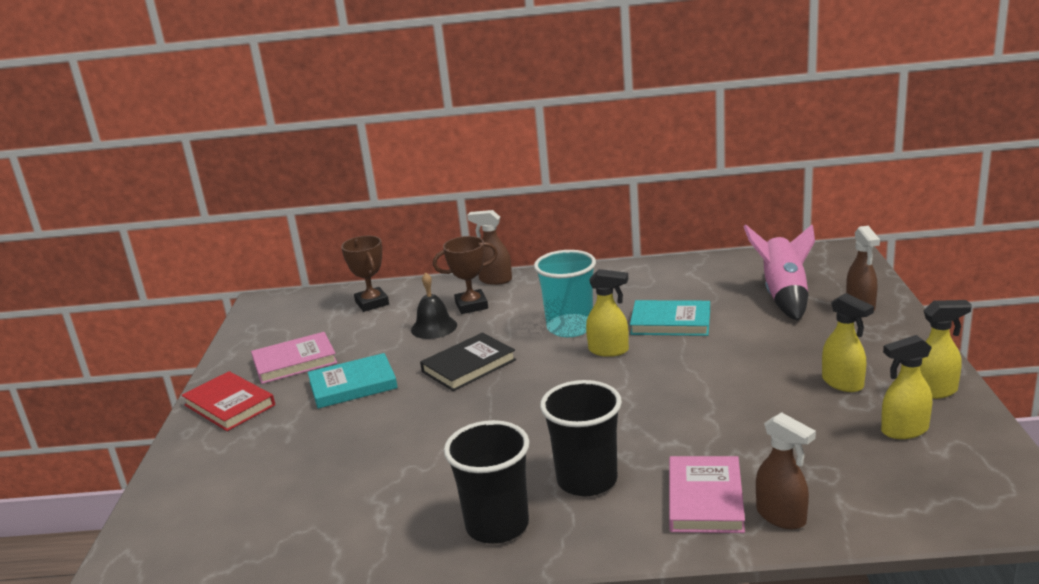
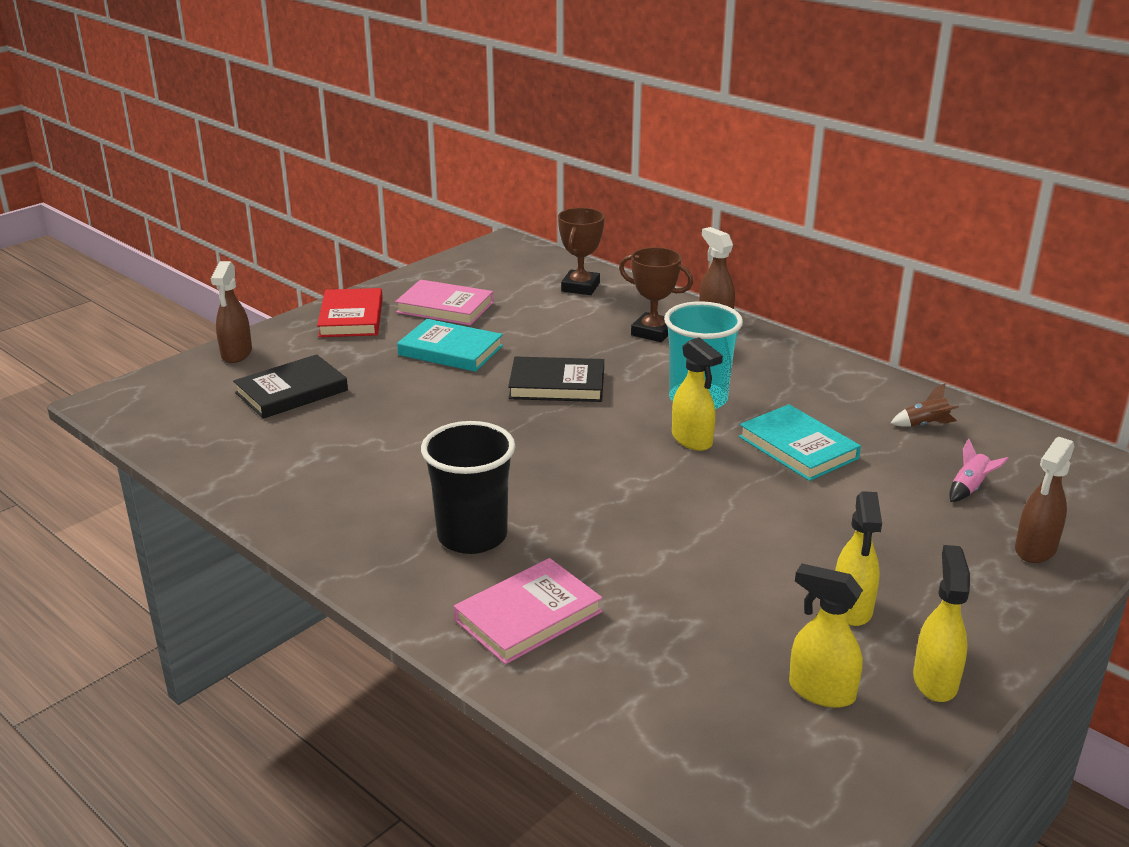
camera: 40 degrees right, 5 degrees up
(278, 477) = (291, 392): none -> black book
(434, 327) = (589, 335): black bell -> none
(497, 525) = (354, 524): black cup -> none
(708, 277) = (925, 425): none -> brown rocket
(781, 517) = (558, 676): brown spray bottle -> brown spray bottle (236, 354)
(784, 295) = (969, 488): pink rocket -> pink rocket, size x0.43
(934, 391) = (935, 680): yellow spray bottle -> yellow spray bottle turned 120 degrees counterclockwise

